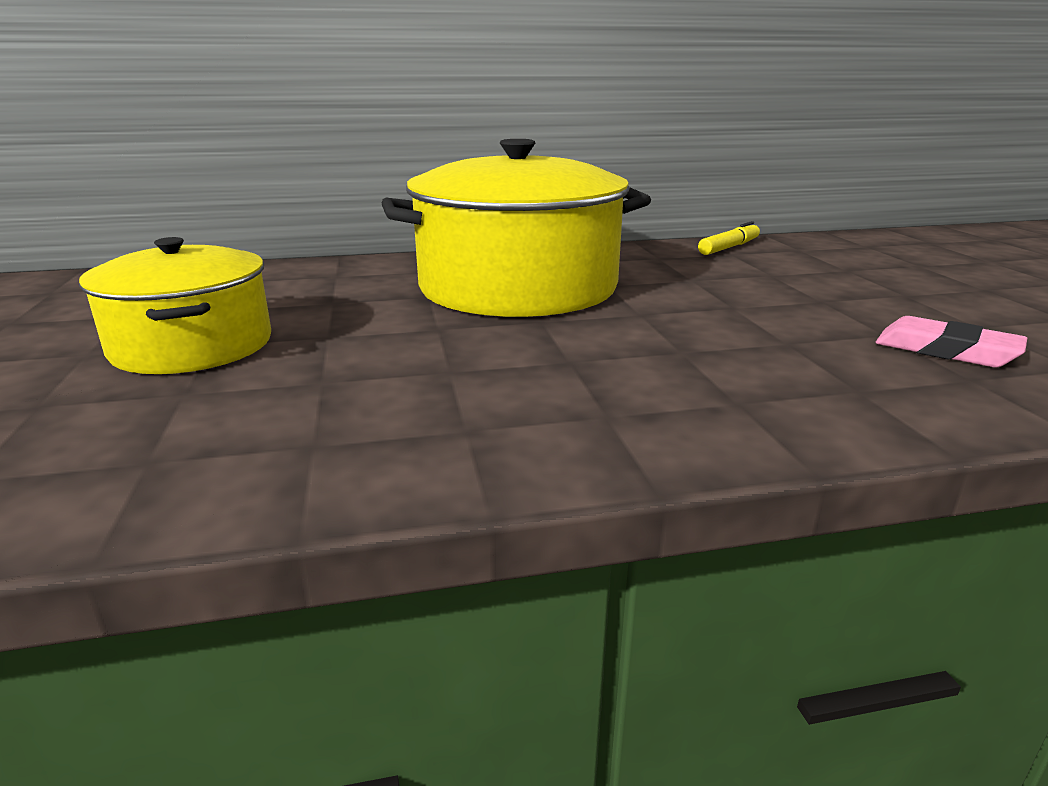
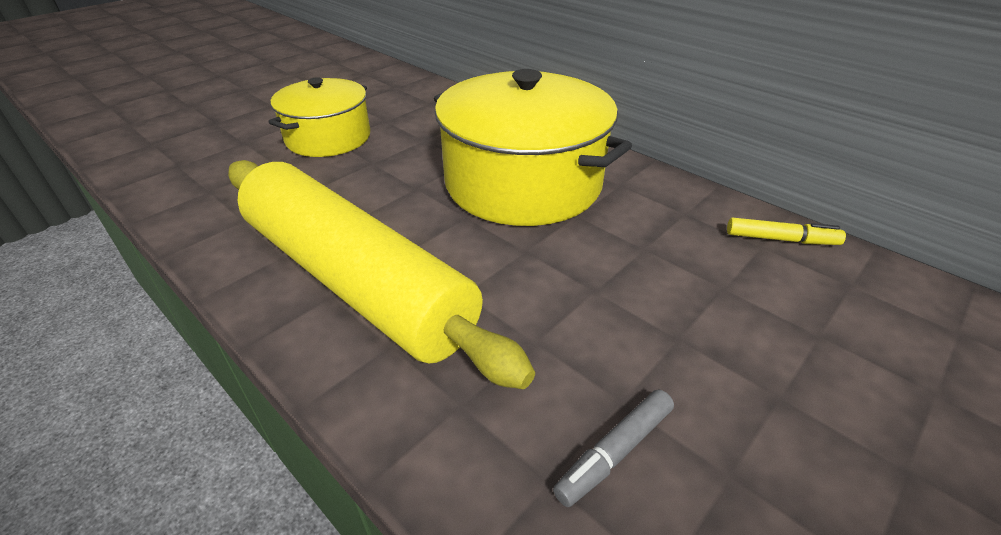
camera: 55 degrees right, 15 degrees up
(591, 395) = (356, 280): none -> yellow rolling pin
(945, 350) = (614, 452): pink eraser -> grey marker

